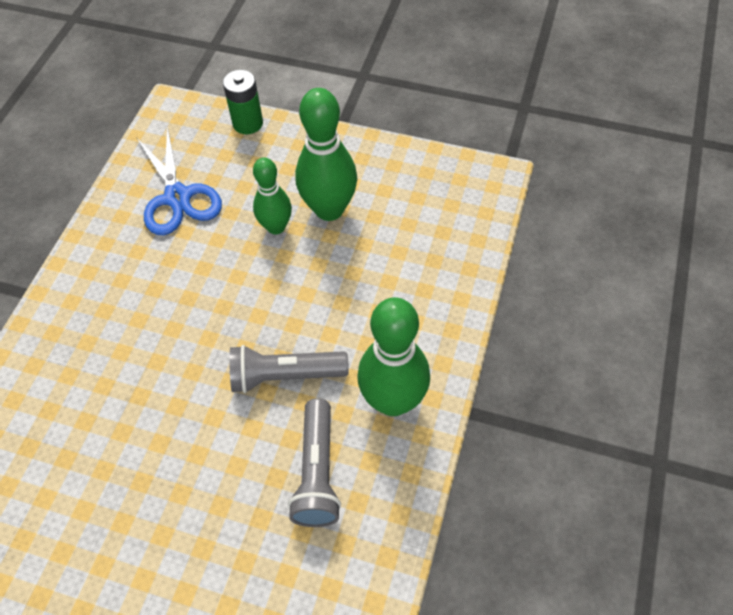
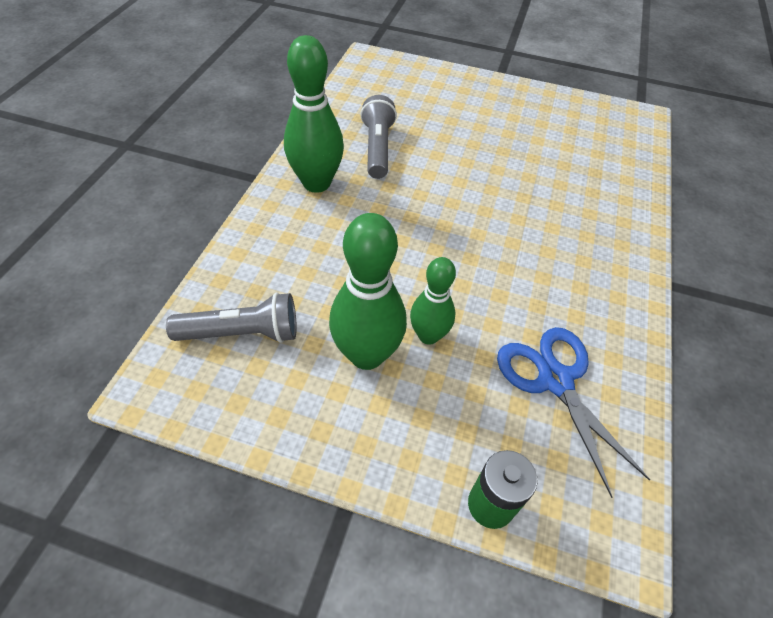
camera: 175 degrees right, 5 degrees down
(285, 375) = (406, 203): grey flashlight -> grey flashlight (242, 333)

